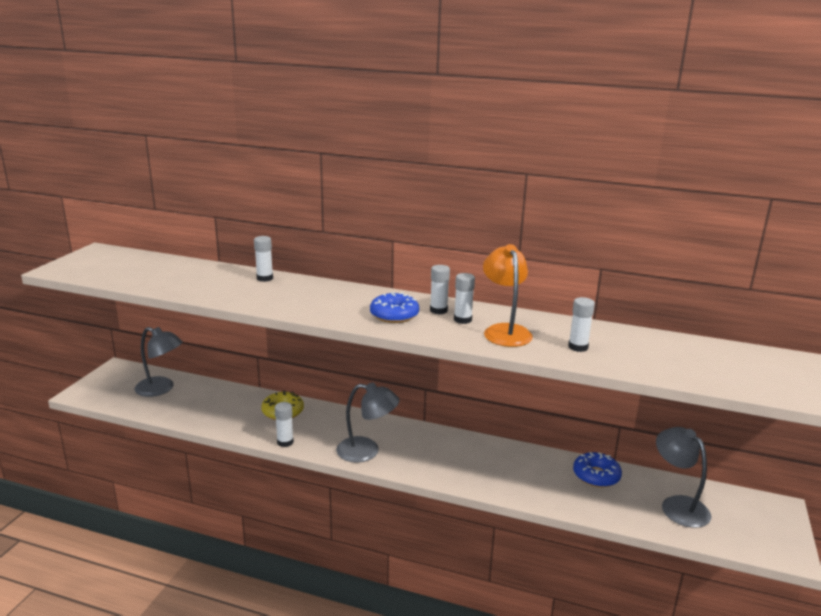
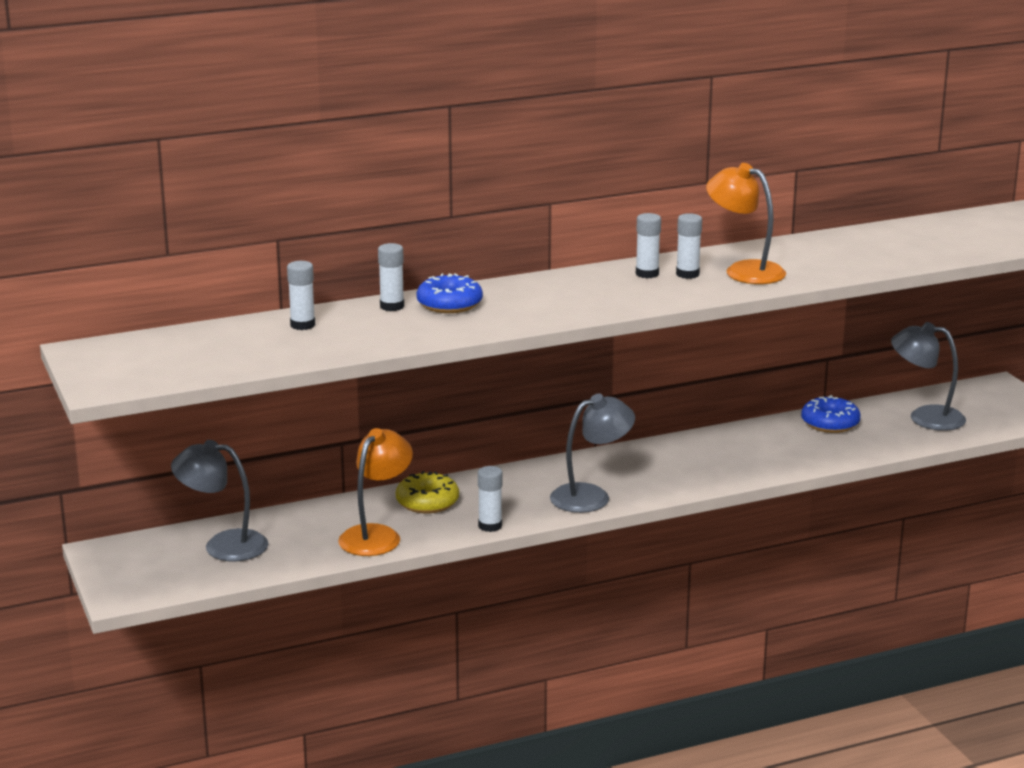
camera: 40 degrees left, 0 degrees up
(161, 389) = (223, 545): grey lamp -> grey lamp turned 150 degrees counterclockwise
(227, 418) = (376, 535): none -> orange lamp
(394, 315) = (617, 293): blue donut -> blue donut (449, 304)
(578, 347) = (829, 262): white glue stick -> white glue stick (302, 325)

